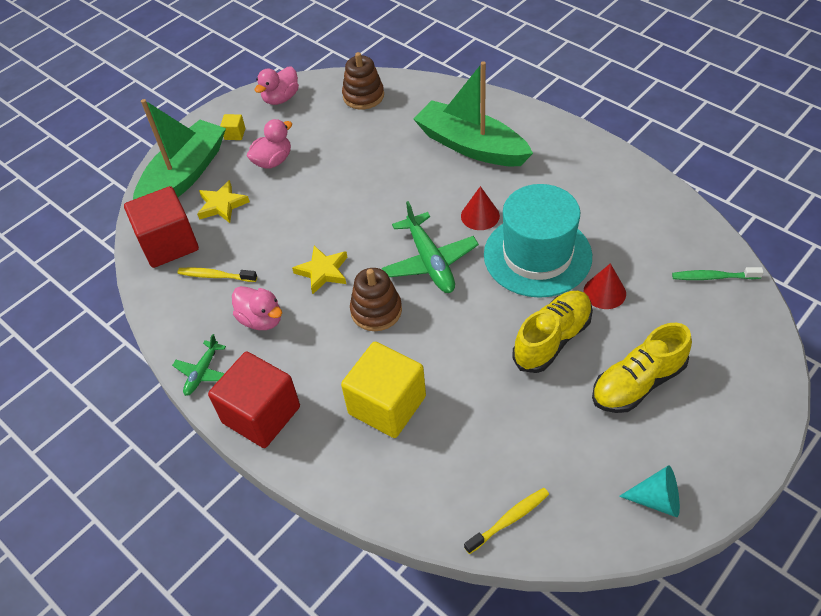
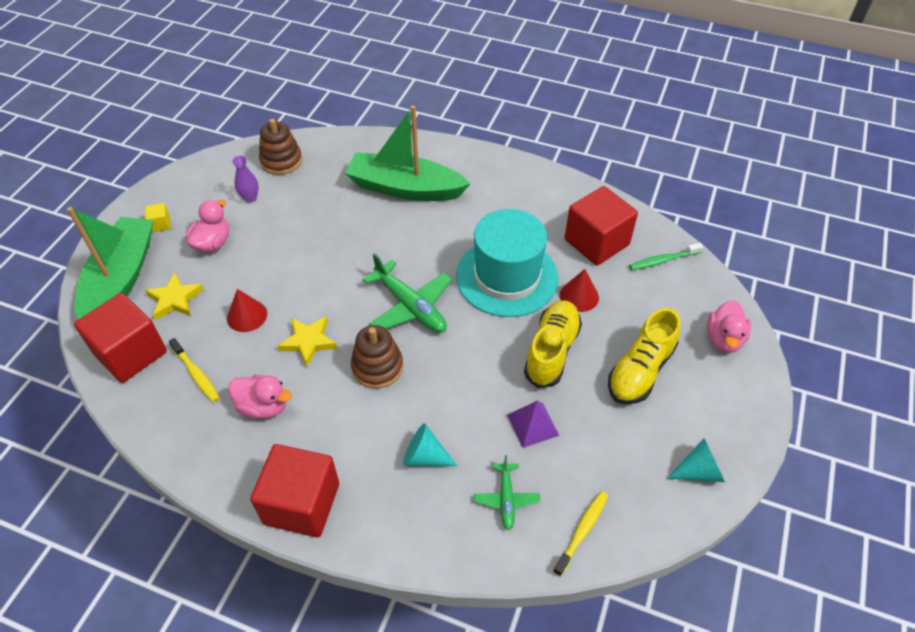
camera: 25 degrees left, 0 degrees up
(202, 372) = (221, 478): green plane -> green plane (506, 499)
(215, 276) = (196, 374): yellow toothbrush -> yellow toothbrush turned 120 degrees counterclockwise
(281, 98) = (196, 179): pink duck -> pink duck (724, 339)
(322, 126) = (250, 198): none -> purple vase
(387, 405) = (425, 456): yellow cube -> turquoise cone
(480, 215) = (440, 252): red cone -> red cone (247, 316)
(503, 405) = (533, 425): none -> purple pyramid
(647, 242) = (596, 242): none -> red cube

